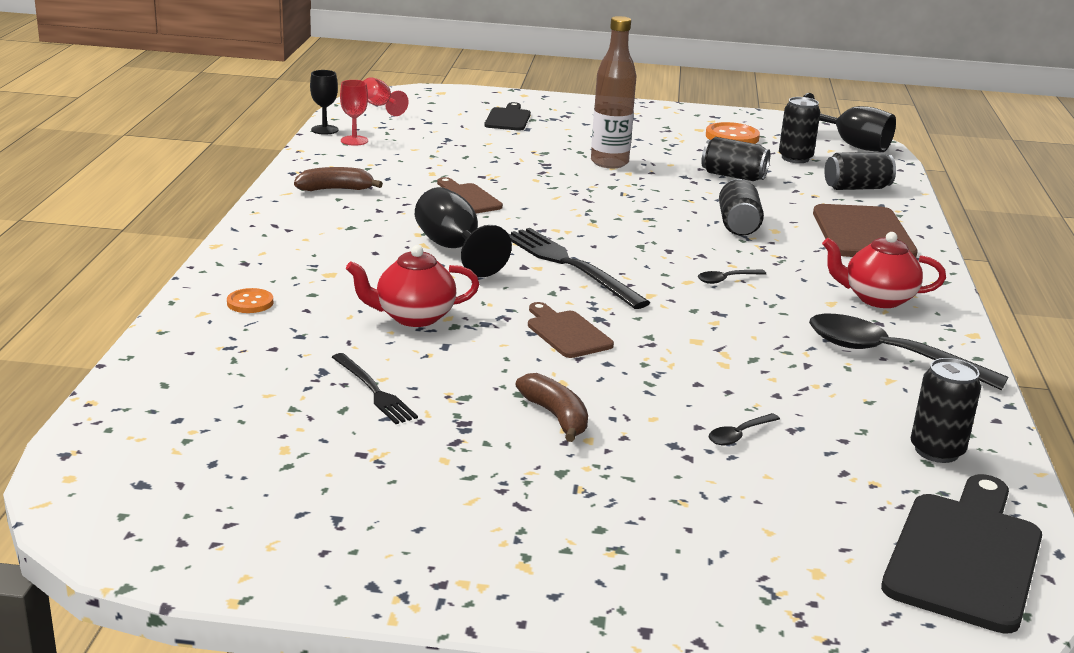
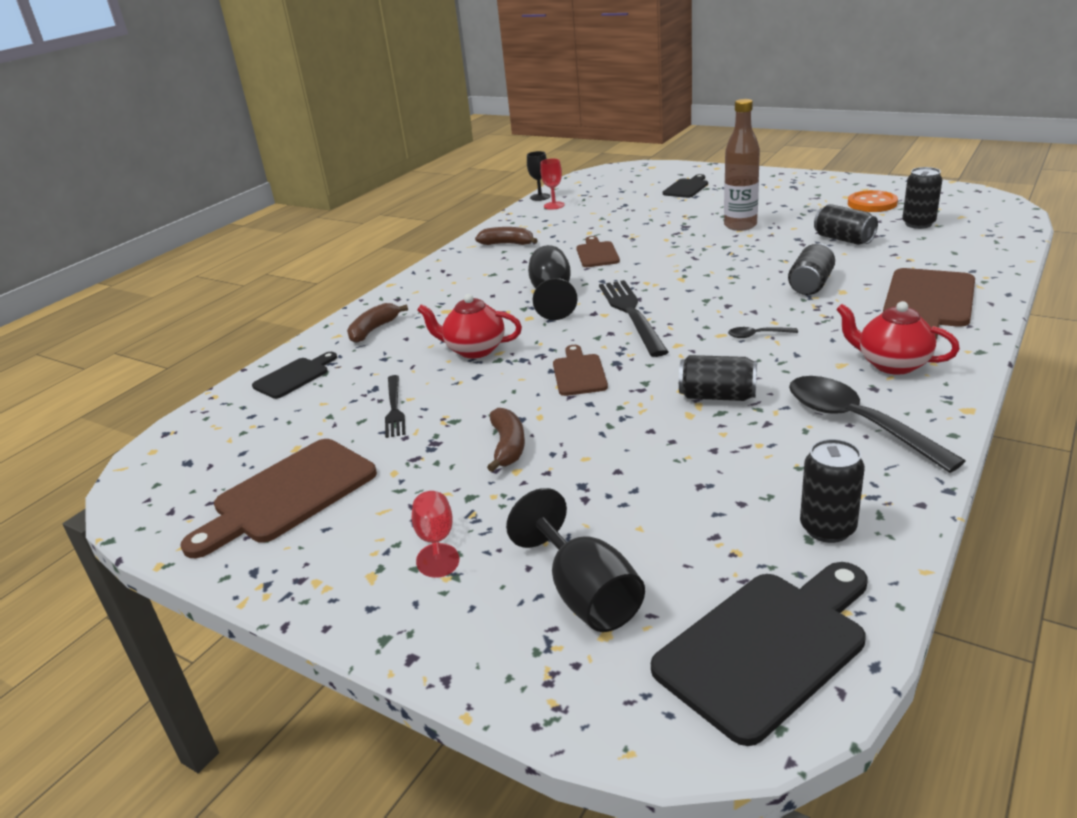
camera: 30 degrees right, 5 degrees up
(191, 367) = (294, 377): none -> black cutting board
(250, 303) = (374, 330): orange button -> brown banana
(331, 501) = (288, 495): none -> brown cutting board
(379, 106) = (596, 178): red goblet -> red goblet (436, 541)
(739, 435) = (646, 484): black spoon -> none
(851, 145) = (987, 212): black goblet -> black goblet (585, 594)
(856, 188) = (959, 253): black can -> black can (717, 396)

